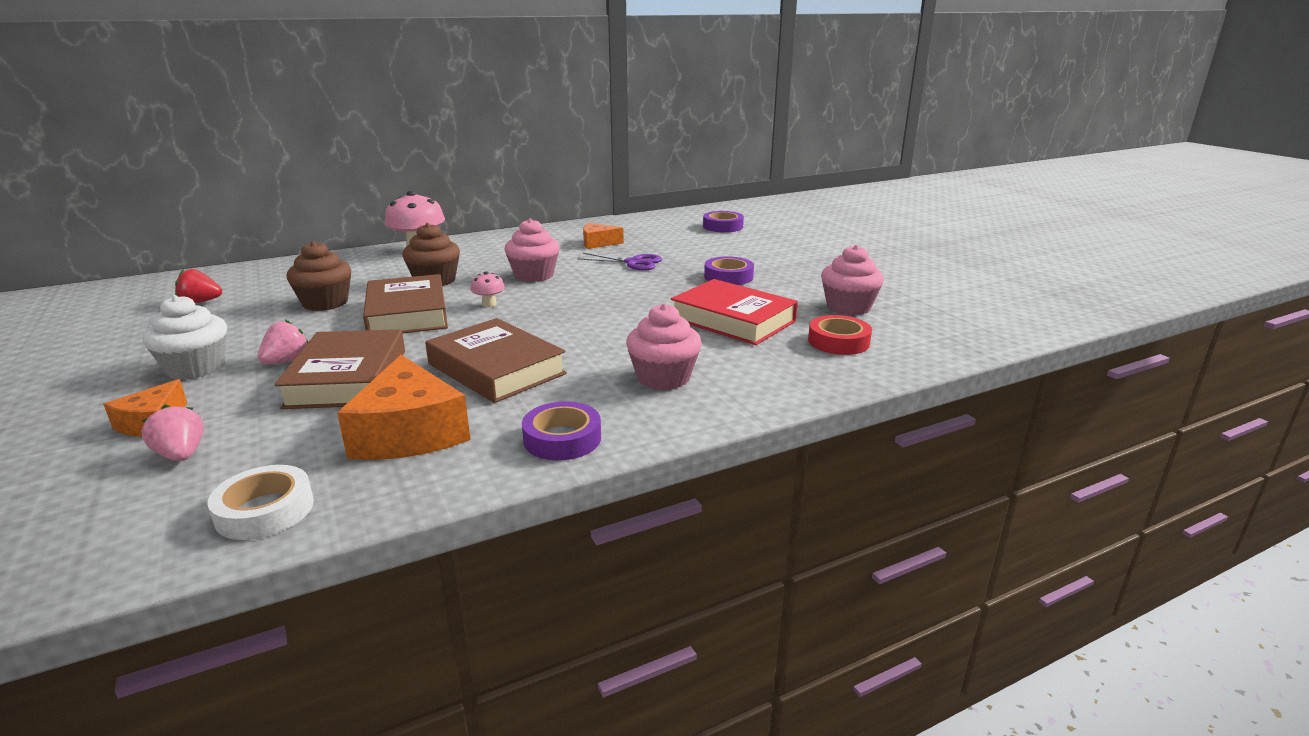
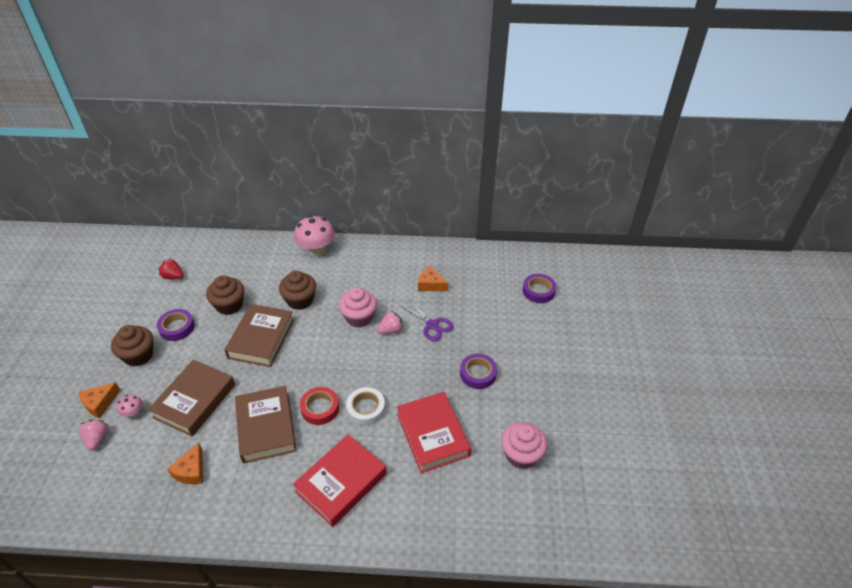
camera: 30 degrees right, 20 degrees up
(196, 368) = (139, 355): white cupcake -> brown cupcake
(265, 510) = (105, 505): white tape -> white tape (366, 408)
(286, 361) = (178, 367): pink strawberry -> pink strawberry (391, 330)
(409, 432) = (191, 471): orange cheese -> orange cheese, size x0.56
(489, 304) = (309, 346): pink mushroom -> pink mushroom (134, 413)
(562, 439) = (251, 516): purple tape -> purple tape (177, 327)
(663, 378) = (341, 483): pink cupcake -> red book
(838, 341) = (474, 495): red tape -> red tape (320, 408)

